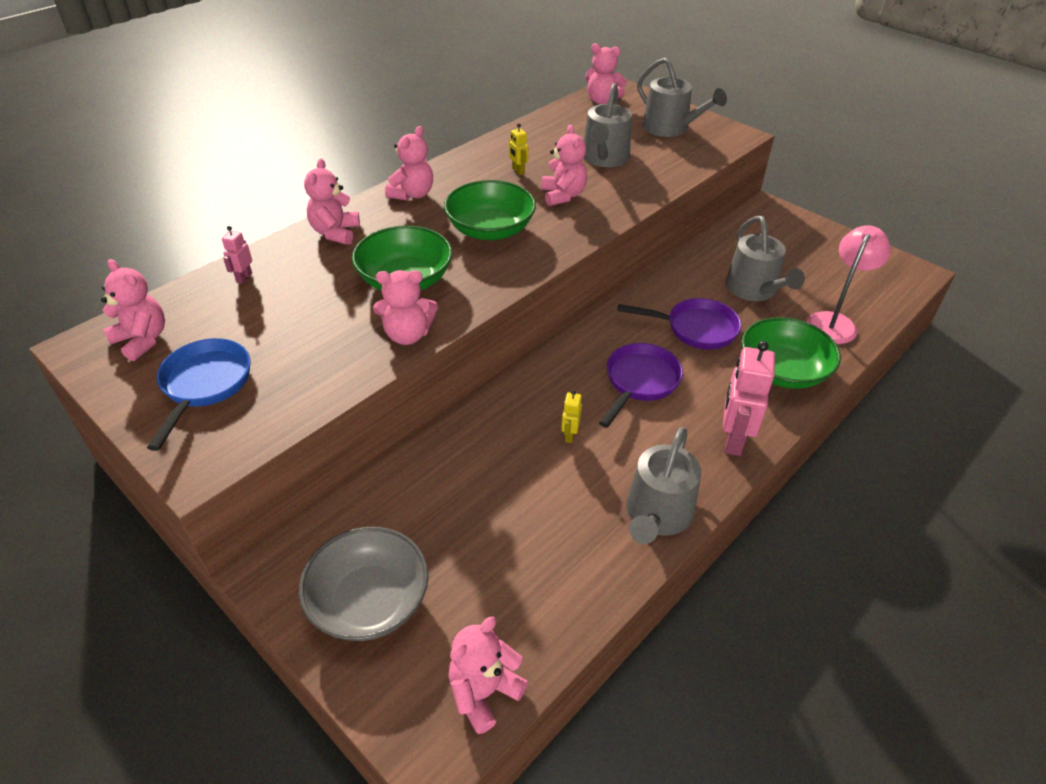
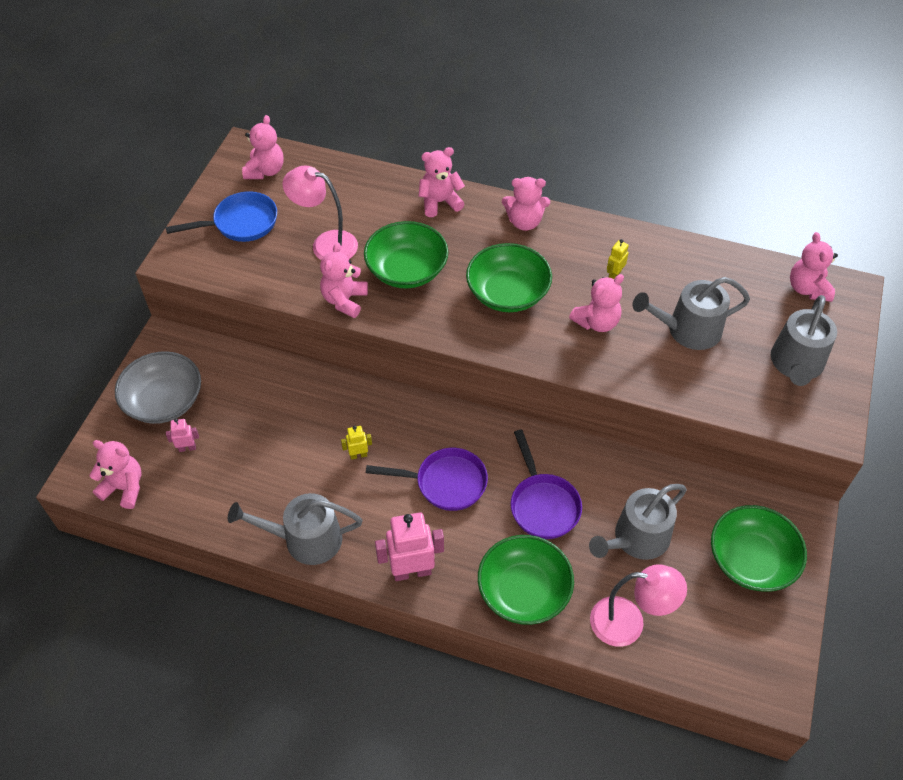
camera: 65 degrees right, 10 degrees up
(244, 278) = (355, 182): pink robot -> pink robot (187, 448)
(312, 325) = (326, 244): none -> pink lamp
(407, 335) = (344, 300): pink teddy bear -> pink teddy bear turned 45 degrees clockwise
(797, 243) = (751, 560): none -> green bowl

